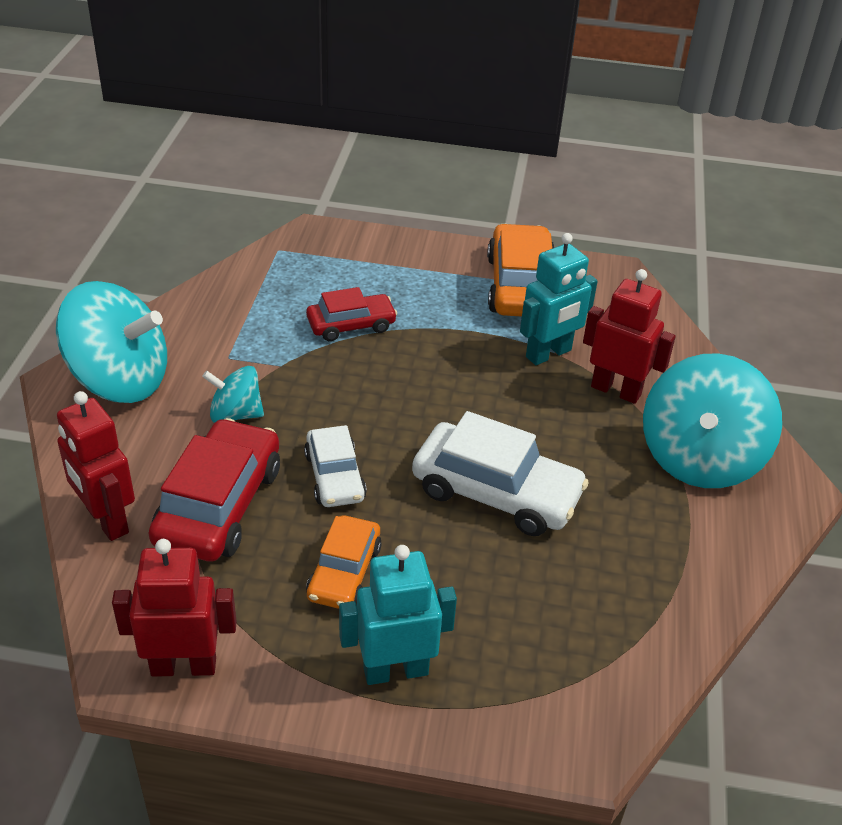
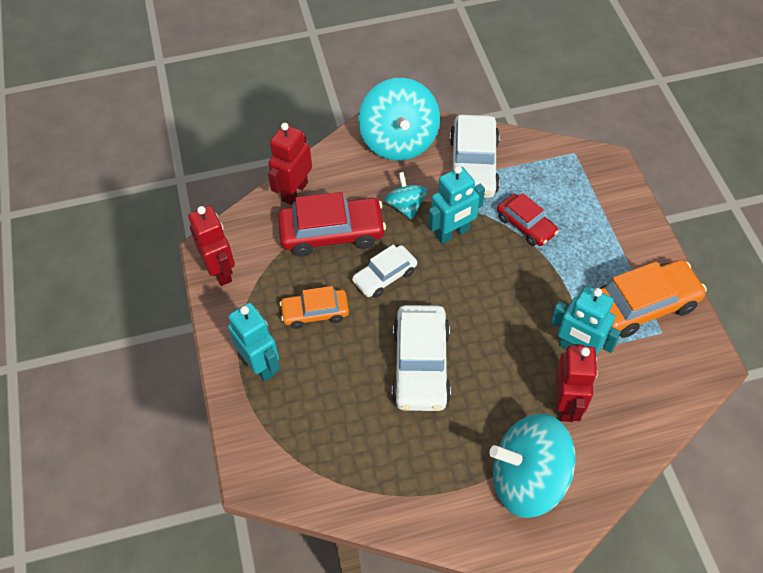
camera: 70 degrees right, 15 degrees up
(224, 331) = (473, 165): none -> white car
(314, 388) = (452, 233): none -> turquoise robot

